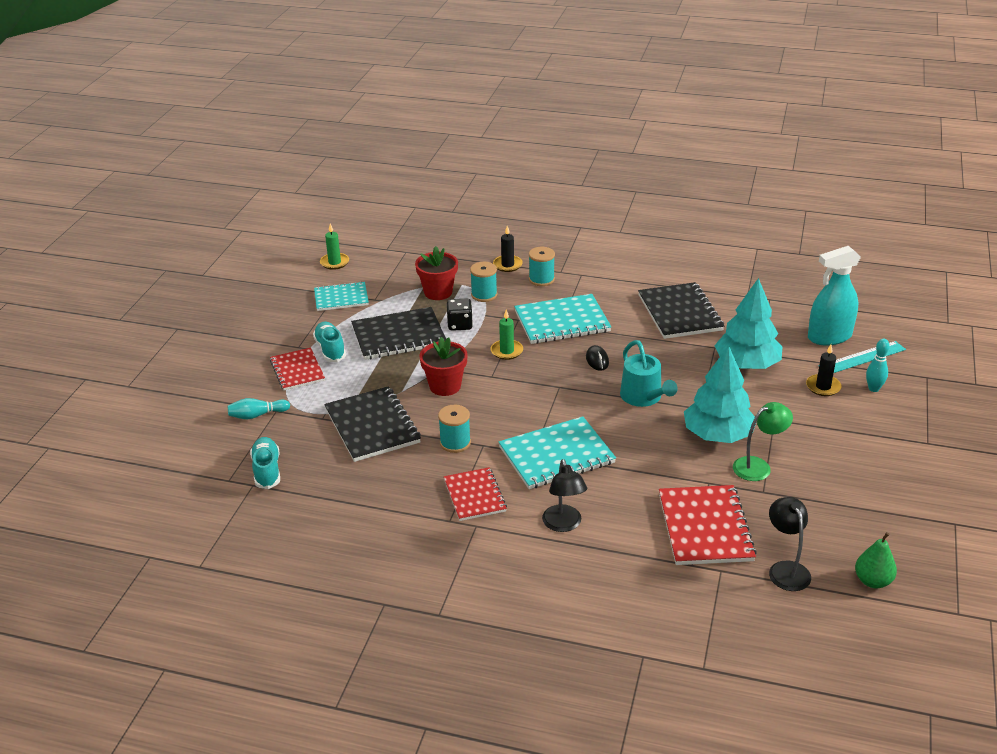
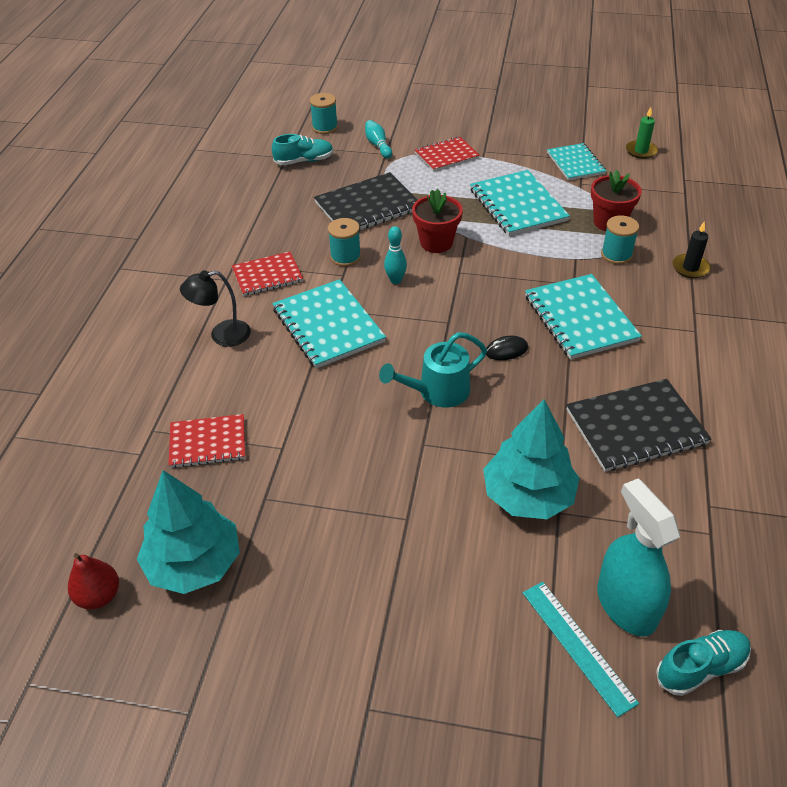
camera: 85 degrees right, 10 degrees up
(330, 349) = (484, 168): turquoise shoe -> turquoise shoe (700, 668)
(398, 336) = (517, 205): black notebook -> turquoise notebook
(460, 325) = (550, 243): black dice -> none
(507, 351) = (508, 279): green candle -> none
(541, 279) = (668, 297): turquoise spool -> turquoise spool (325, 127)
(705, 527) = (208, 442): red notebook -> red notebook, size x0.64
(717, 435) = (370, 459): turquoise tree -> turquoise tree (194, 563)
(758, 466) = (311, 496): green lamp -> none
(786, 569) = (132, 511): black lamp -> none
(823, 387) = (489, 583): black candle -> none
(872, 581) = (99, 596): green pear -> red pear
(873, 389) = (496, 651): turquoise bowling pin -> turquoise bowling pin (395, 280)

